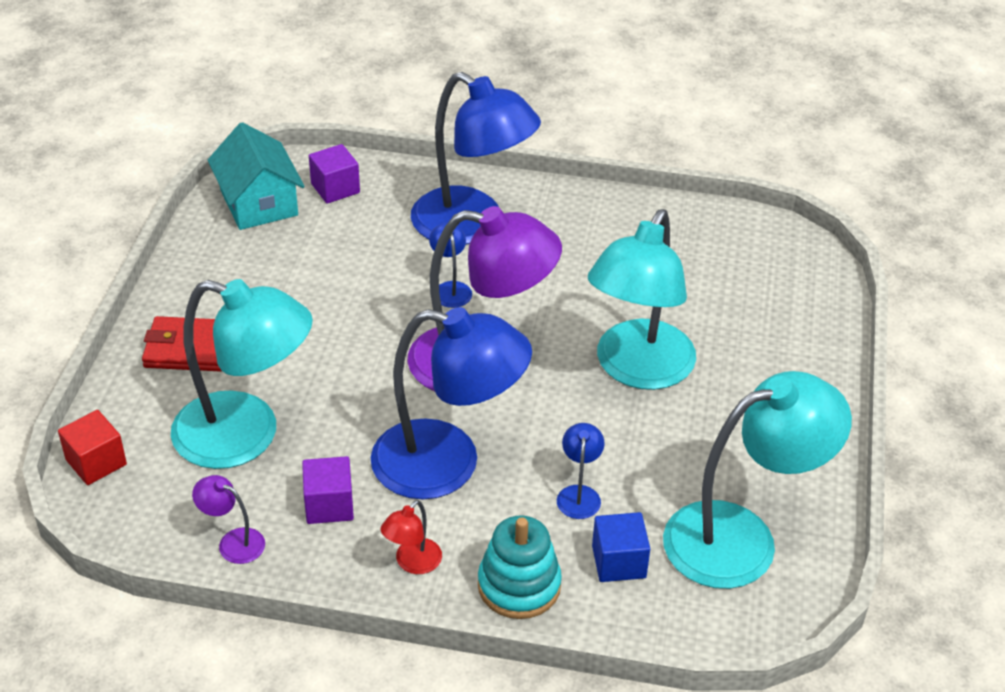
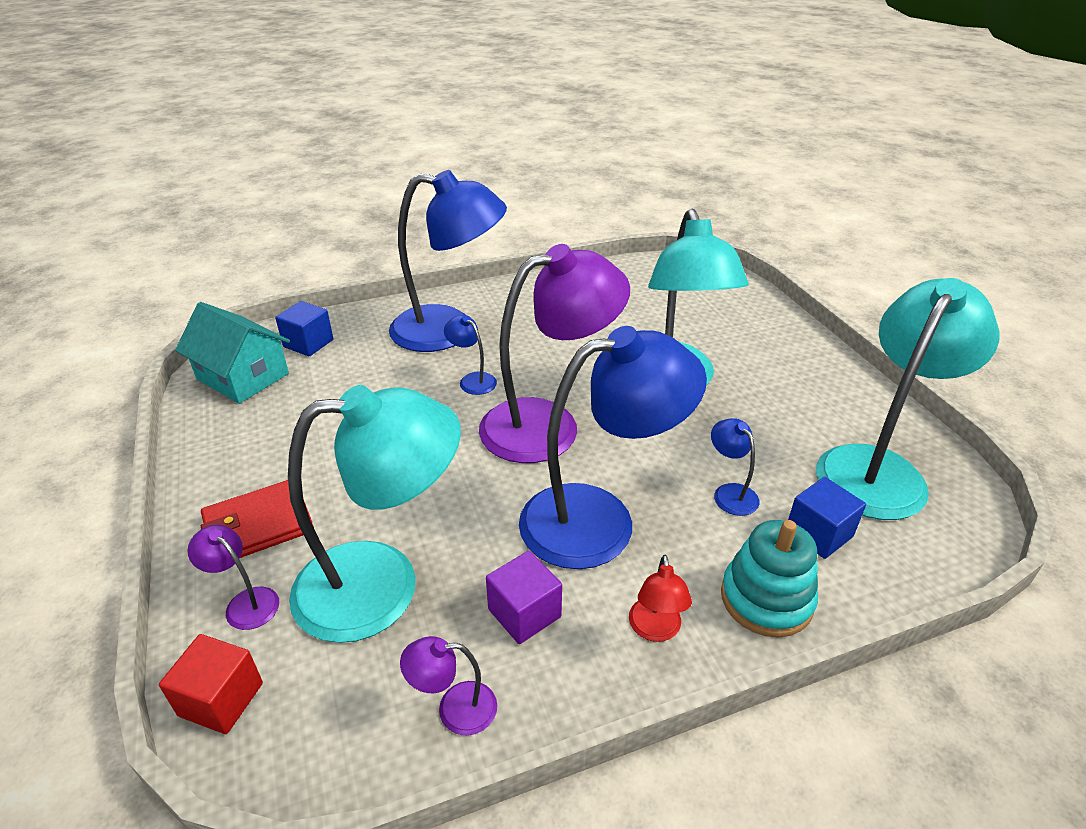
camera: 30 degrees left, 5 degrees down
(147, 404) = (245, 602): none -> purple lamp
(335, 188) = (308, 343): purple cube -> blue cube

